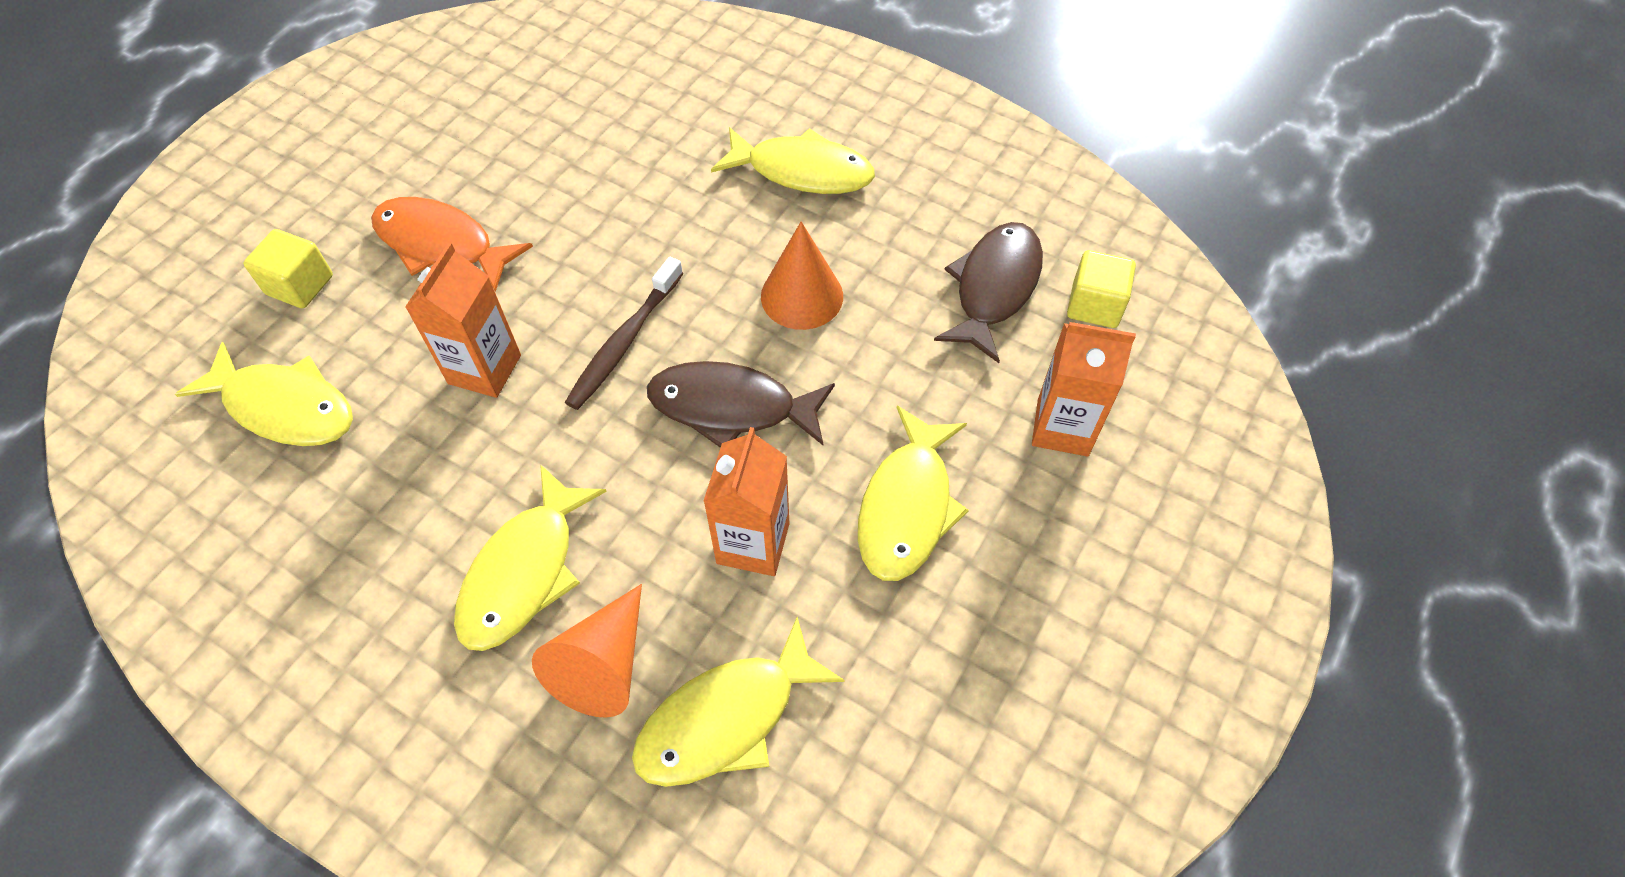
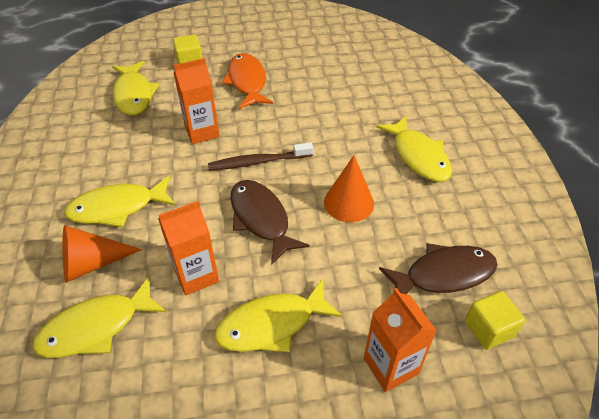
camera: 50 degrees right, 10 degrees down
(726, 718) = (96, 327): yellow fish -> yellow fish turned 45 degrees counterclockwise

